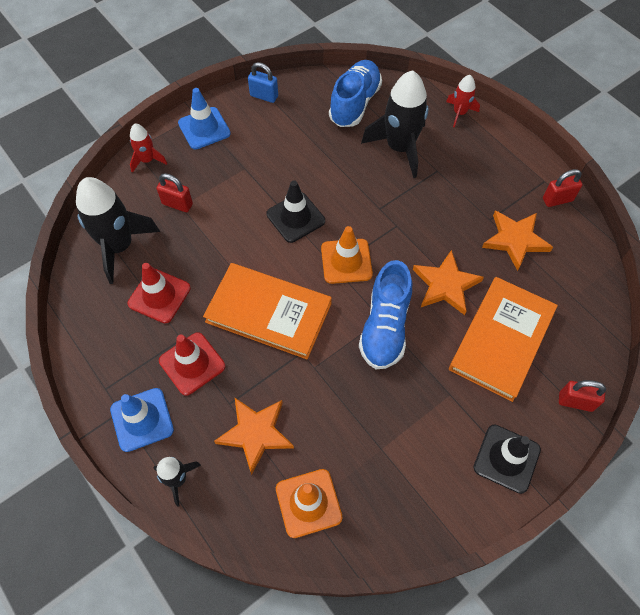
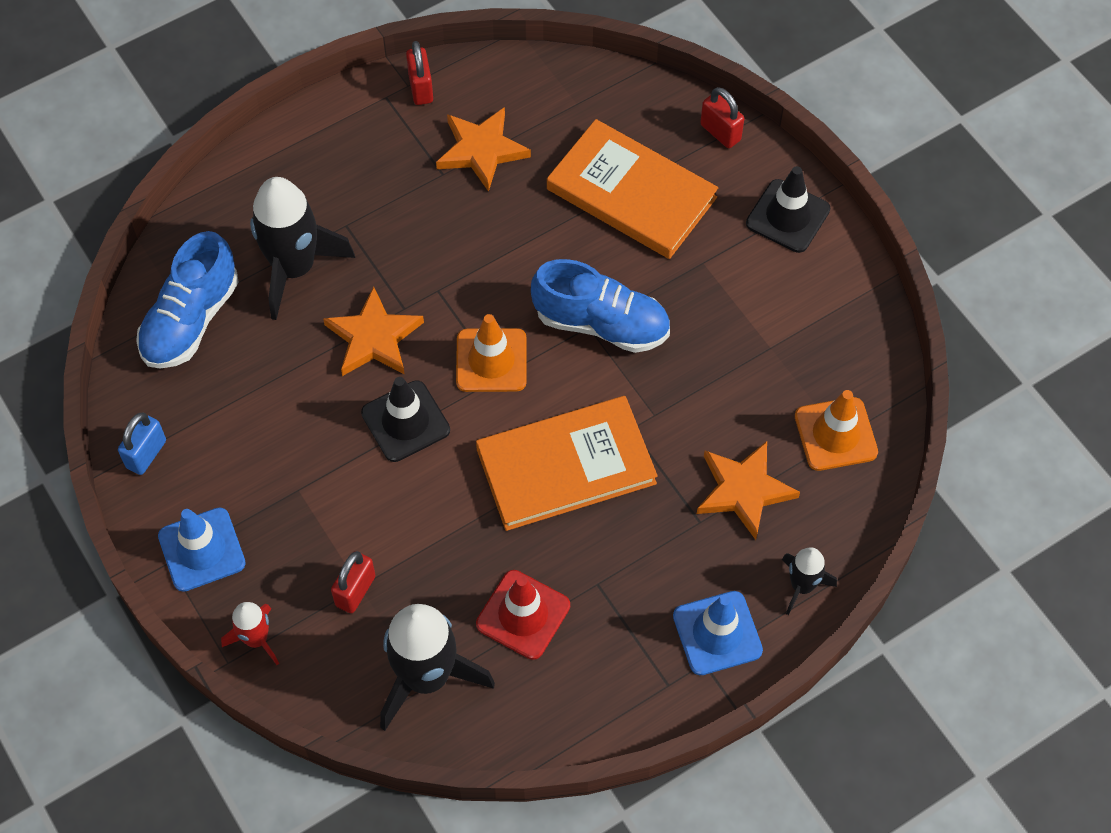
camera: 85 degrees left, 0 degrees up
(192, 363) = (638, 569): red traffic cone -> none
(268, 313) = (566, 466): orange book -> orange book turned 45 degrees clockwise
(355, 103) = (191, 320): blue shoe -> blue shoe turned 90 degrees counterclockwise
(445, 285) = (544, 243): orange star -> orange star (374, 337)
(459, 113) = (239, 179): red rocket -> none
(575, 401) = (720, 132): red padlock -> red padlock turned 60 degrees counterclockwise

